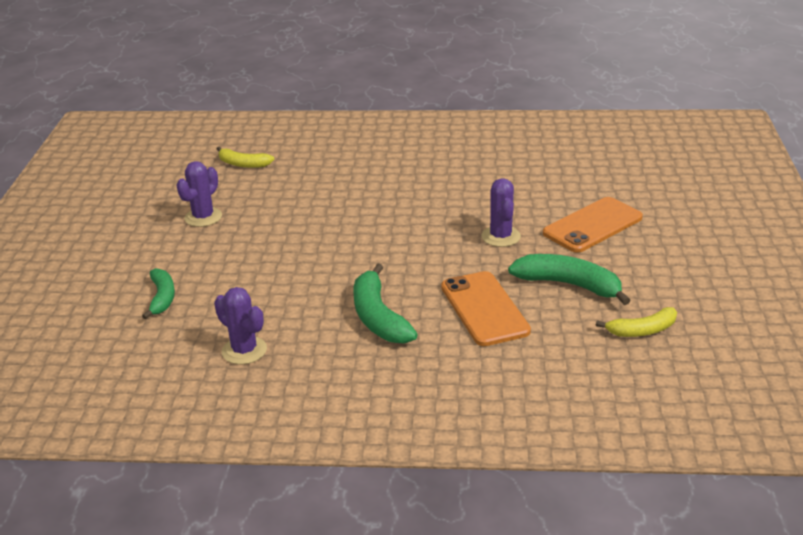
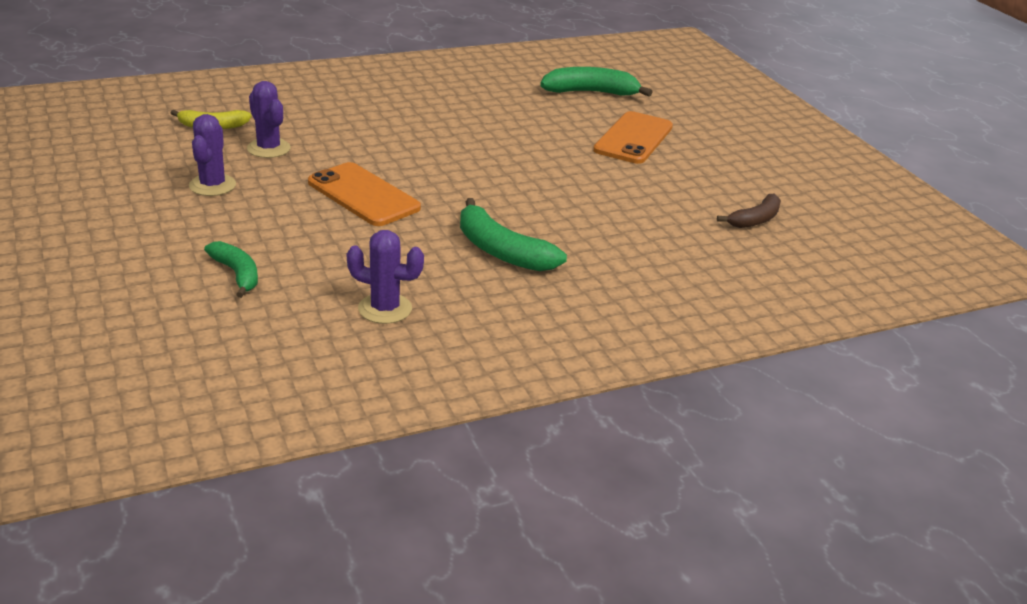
camera: 30 degrees left, 0 degrees up
(484, 309) = (599, 225): orange phone -> orange phone (363, 195)
(501, 236) = (557, 160): purple cactus -> purple cactus (268, 148)
(569, 285) = (658, 192): green banana -> green banana (591, 92)
(642, 330) = (755, 219): yellow banana -> brown banana

